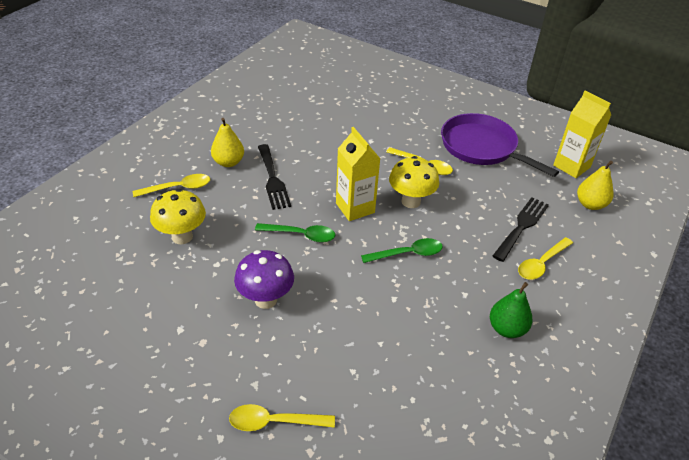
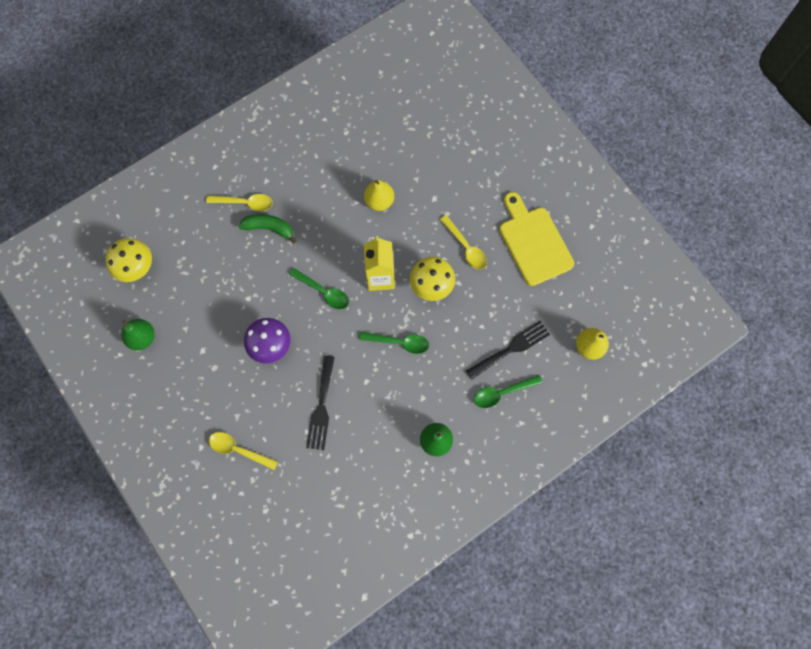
camera: 25 degrees right, 30 degrees up
(93, 340) = (142, 338): none -> green pear
(182, 237) = (231, 260): yellow mushroom -> yellow mushroom (137, 269)
(214, 200) = (269, 228): none -> green banana
(228, 162) = (297, 185): yellow pear -> yellow pear (379, 201)
(273, 179) = (326, 219): black fork -> black fork (321, 407)
(481, 147) = (533, 242): purple pan -> yellow cutting board
(541, 264) = (502, 393): yellow spoon -> green spoon
(571, 166) = (604, 296): yellow carton -> none

